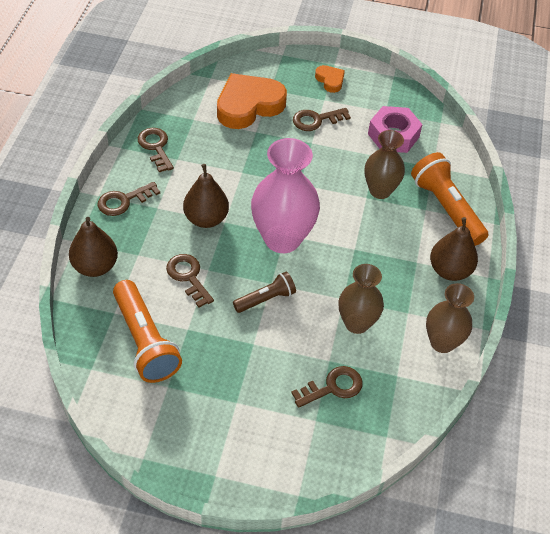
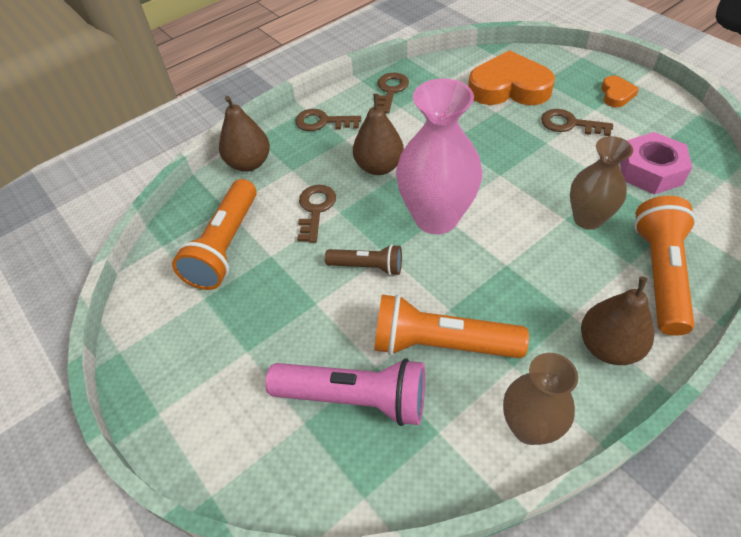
camera: 45 degrees right, 0 degrees up
(333, 387) = (354, 398): brown key -> pink flashlight
(356, 323) = (441, 344): brown vase -> orange flashlight

